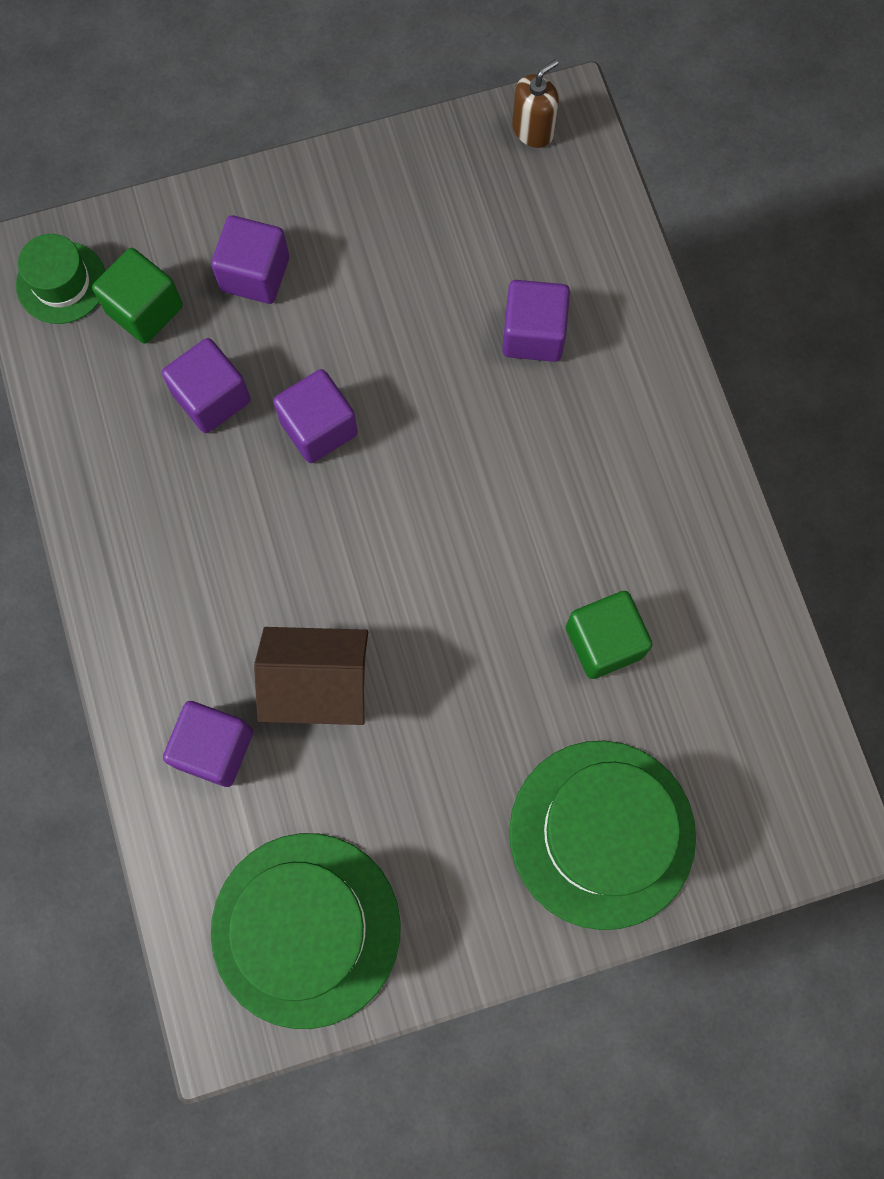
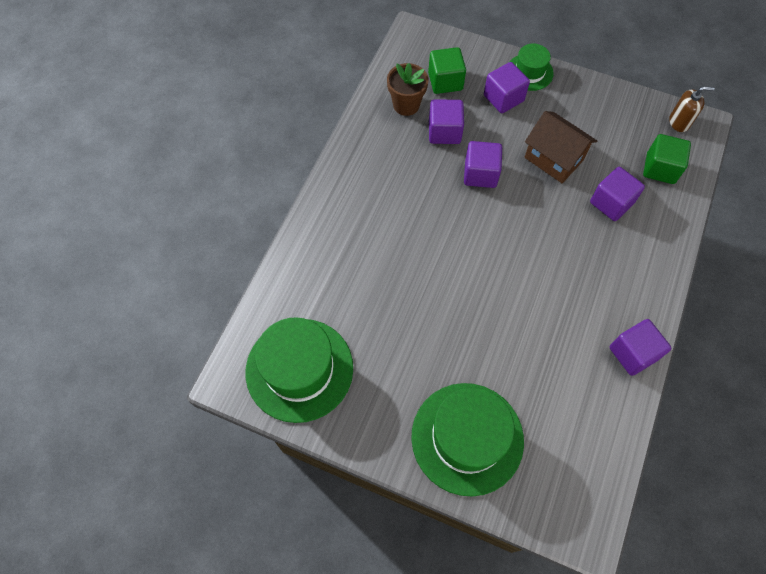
camera: 40 degrees right, 10 degrees down
(61, 282) = (420, 50): green hat -> green hat (529, 72)
(117, 395) = (406, 105): none -> brown flower pot
(214, 748) = (326, 266): purple cube -> purple cube (633, 353)
(318, 685) = (392, 274): brown house -> brown house (554, 158)
(604, 641) = (538, 354): green cube -> green cube (660, 168)

